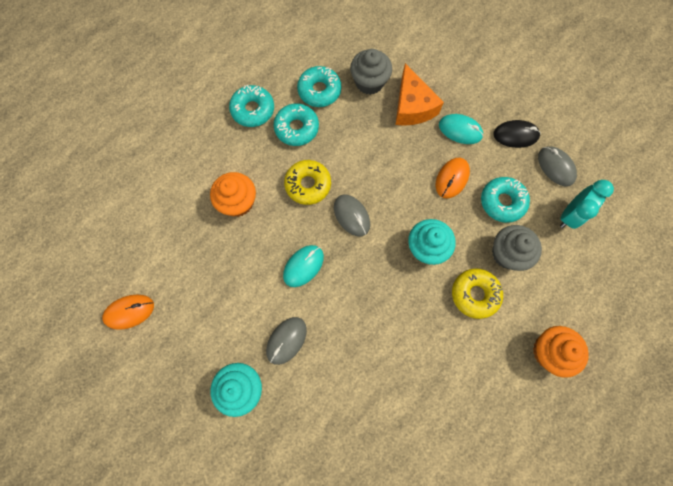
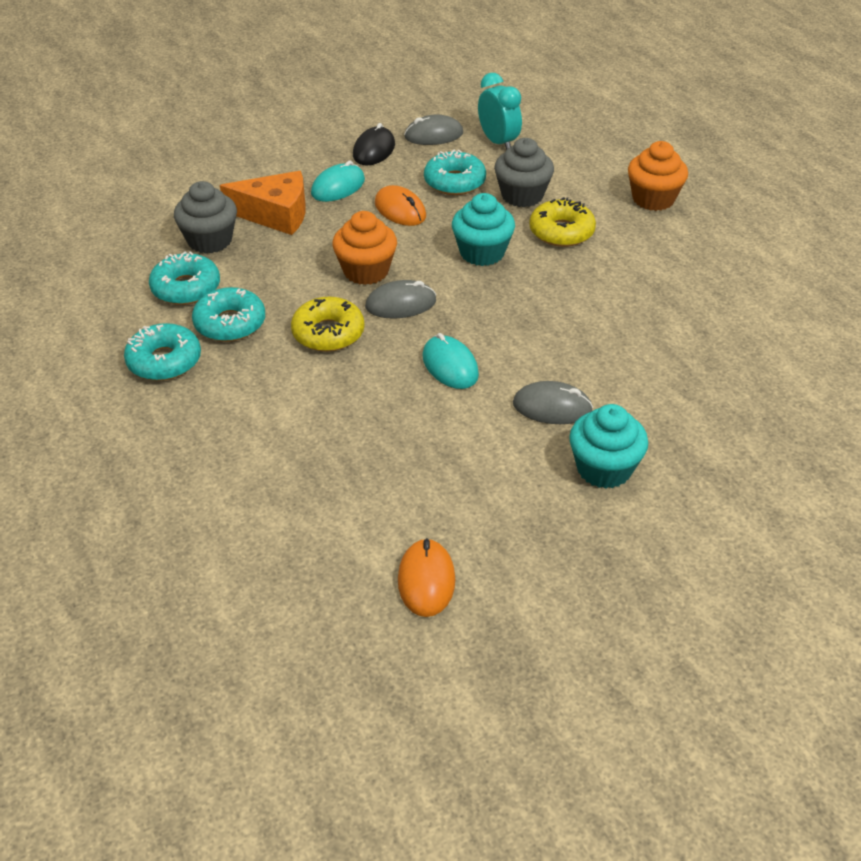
camera: 70 degrees left, 30 degrees down
(238, 202) = (310, 410): orange cupcake -> orange cupcake (366, 271)
(286, 340) = (552, 407): grey mouse -> grey mouse turned 45 degrees counterclockwise

